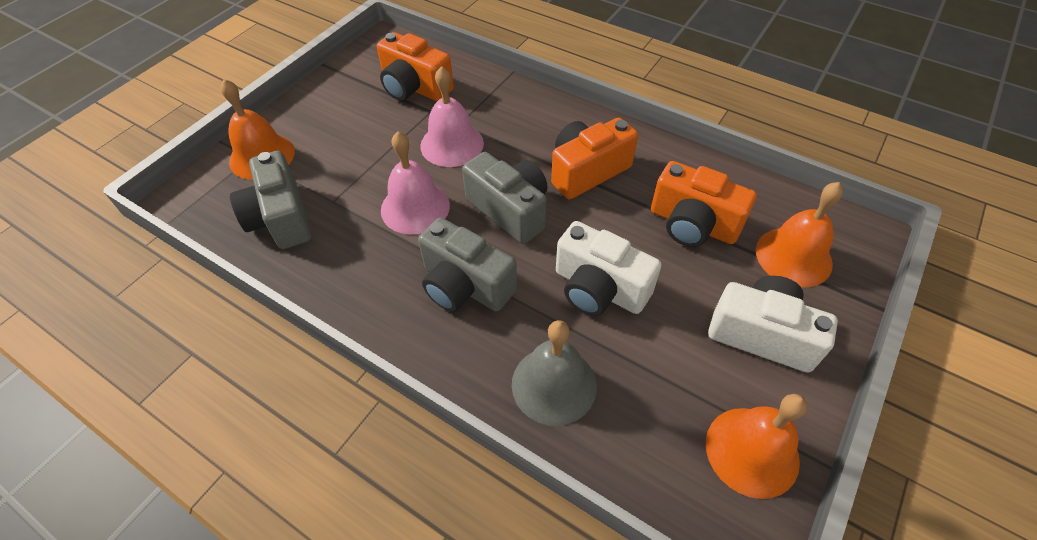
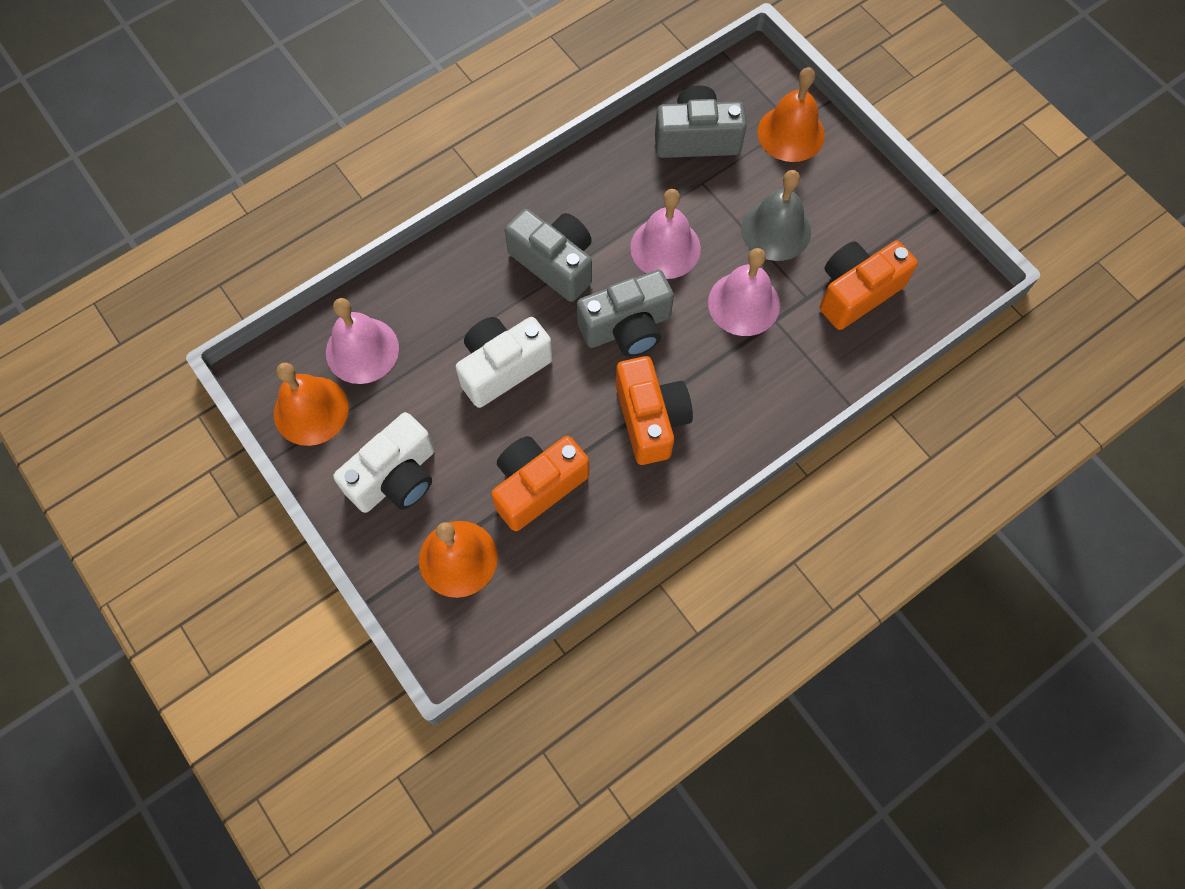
camera: 110 degrees right, 15 degrees up
(465, 285) = (555, 263): grey camera -> grey camera turned 75 degrees clockwise
(554, 384) = (431, 297): grey bell -> grey bell (776, 230)
(652, 429) = (362, 350): none -> pink bell

